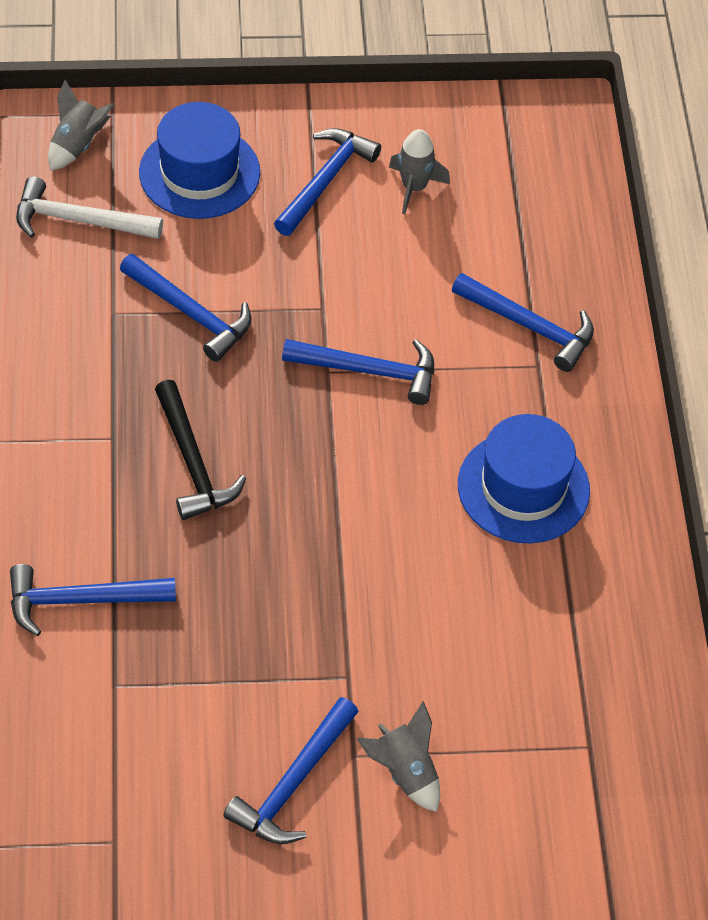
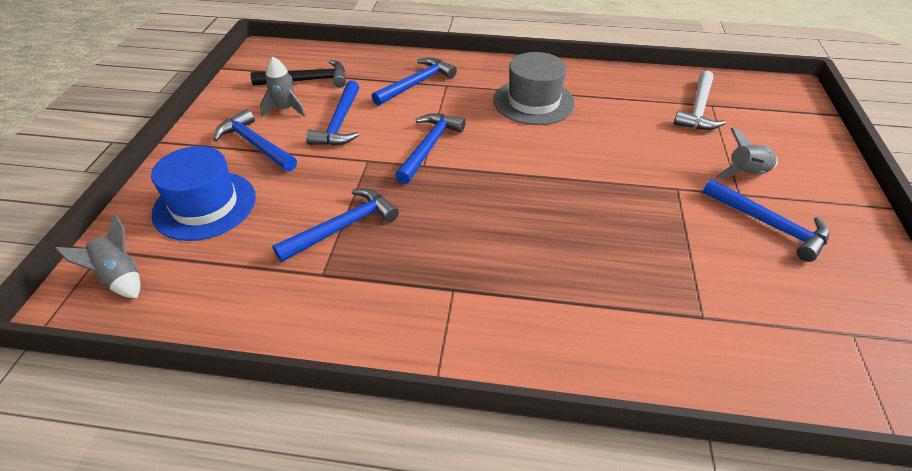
camera: 75 degrees left, 10 degrees down
(79, 220) = (207, 286): white hammer -> white hammer (698, 109)
(81, 600) = (619, 330): blue hammer -> blue hammer (339, 123)
(192, 462) = (488, 243): black hammer -> black hammer (307, 80)
(523, 487) = (533, 102): blue hat -> grey hat

